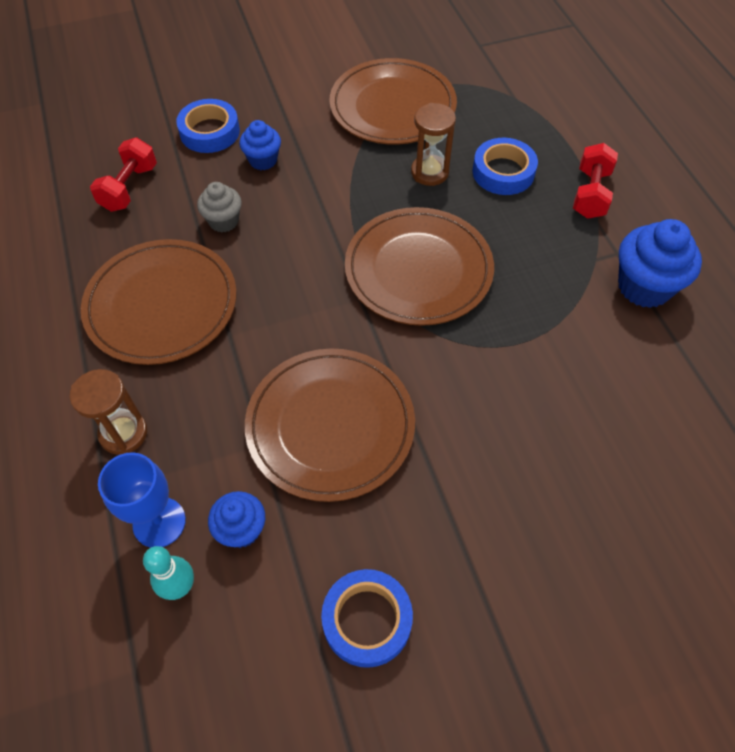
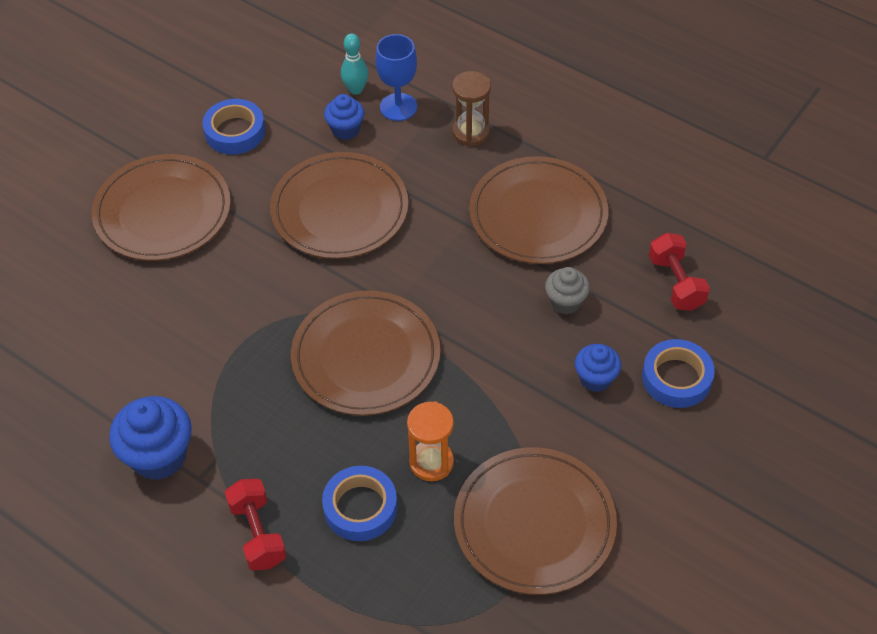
camera: 145 degrees right, 5 degrees down
(429, 172) = (431, 462): brown hourglass -> orange hourglass
(520, 549) = (163, 212): none -> brown plate

